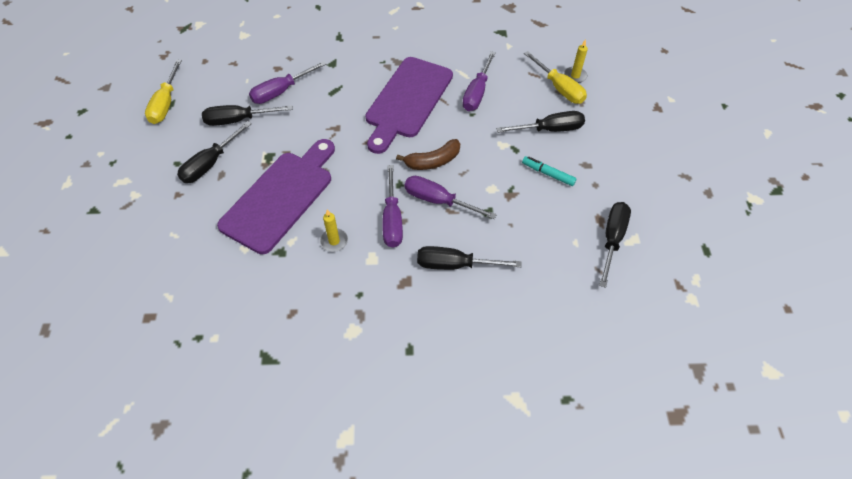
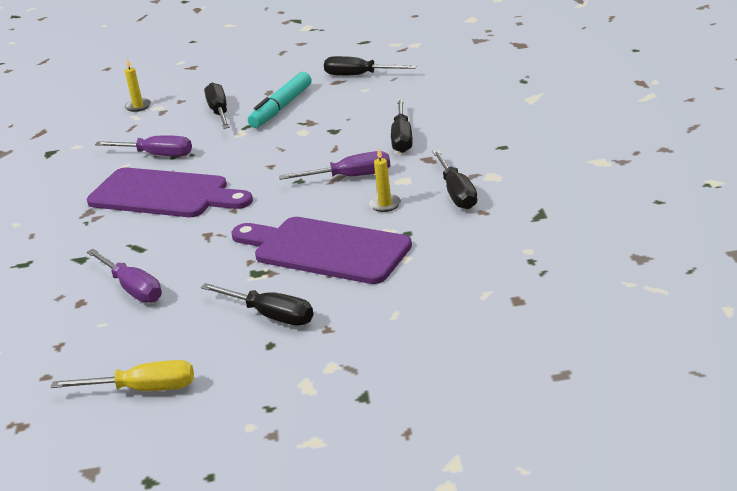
camera: 90 degrees left, 25 degrees down
(238, 120) = (187, 312): black screwdriver -> black screwdriver (457, 193)
(433, 161) = (265, 166): brown banana -> none
(438, 201) = (322, 156): purple screwdriver -> none
(548, 174) = (281, 107): turquoise marker -> turquoise marker, size x1.73
(559, 88) = (156, 113): yellow screwdriver -> none

